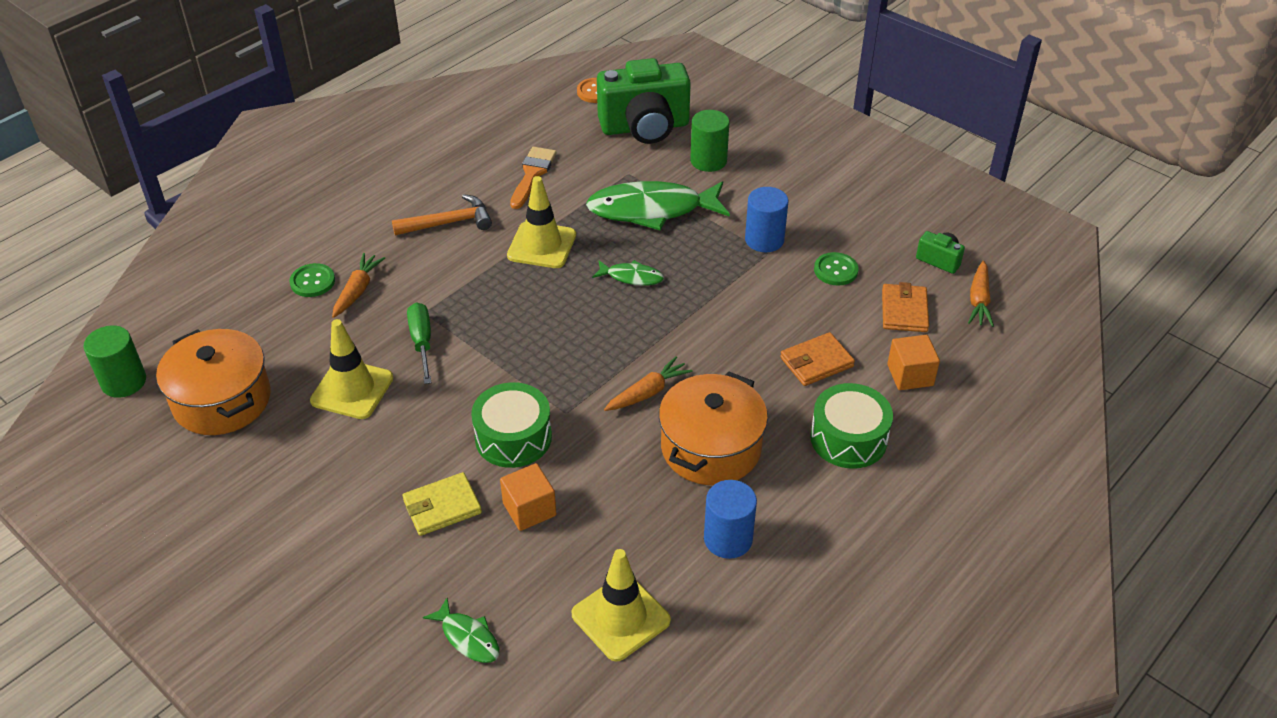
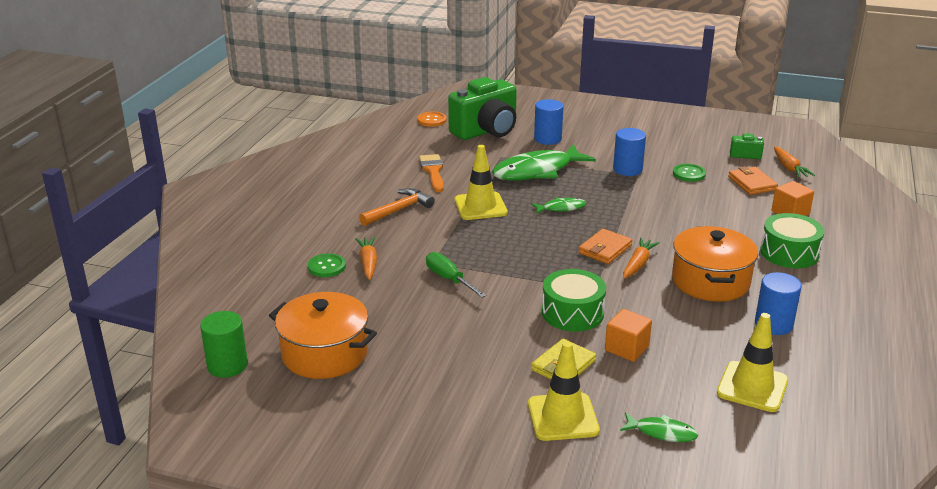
camera: 25 degrees left, 15 degrees down
(352, 389) = (424, 319): yellow traffic cone -> yellow traffic cone (563, 417)
(708, 160) = (547, 139): green cylinder -> blue cylinder
(816, 362) = (728, 221): orange wallet -> orange wallet (605, 249)

